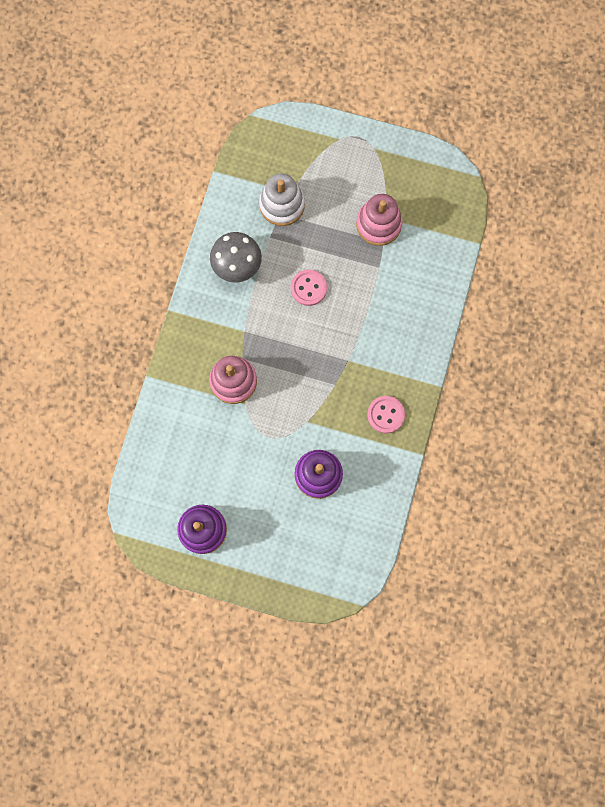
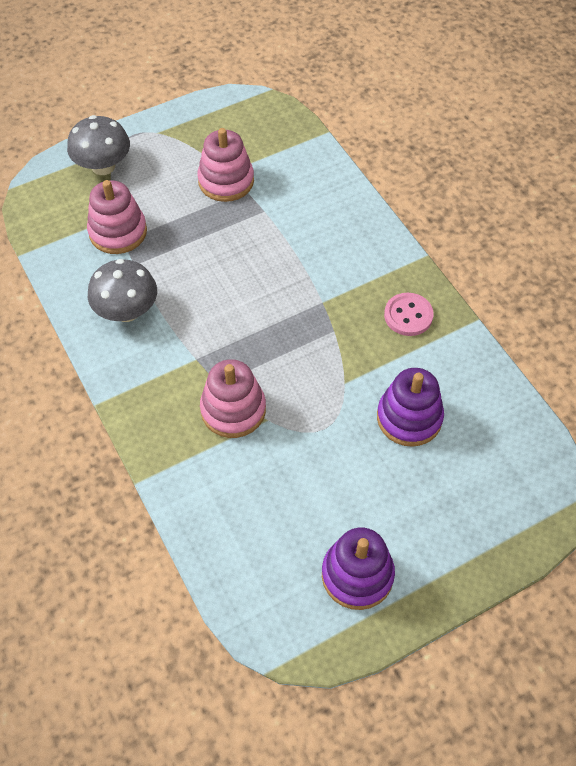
camera: 45 degrees left, 20 degrees down
(282, 205) = (118, 232): white stacking toy -> pink stacking toy
(308, 288) = (218, 275): pink button -> none
(318, 147) = (103, 166): none -> grey mushroom

